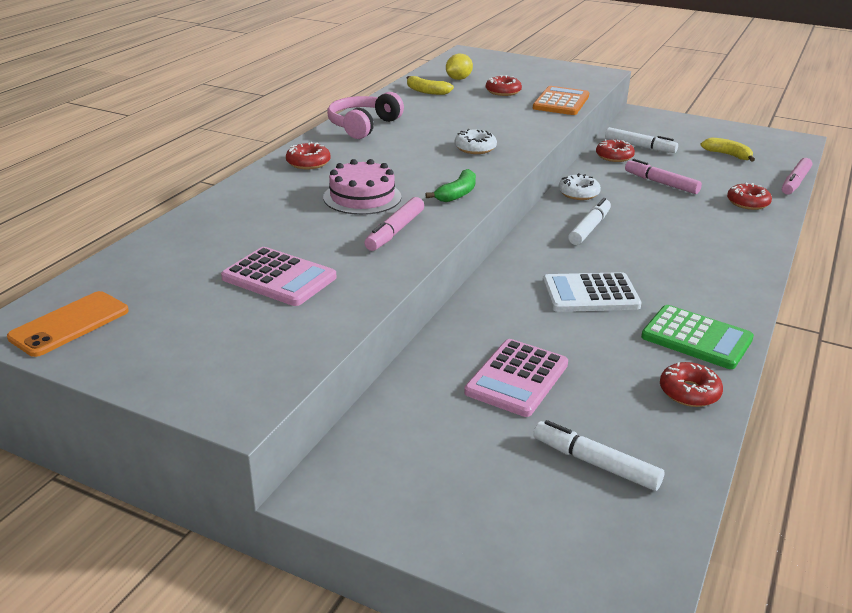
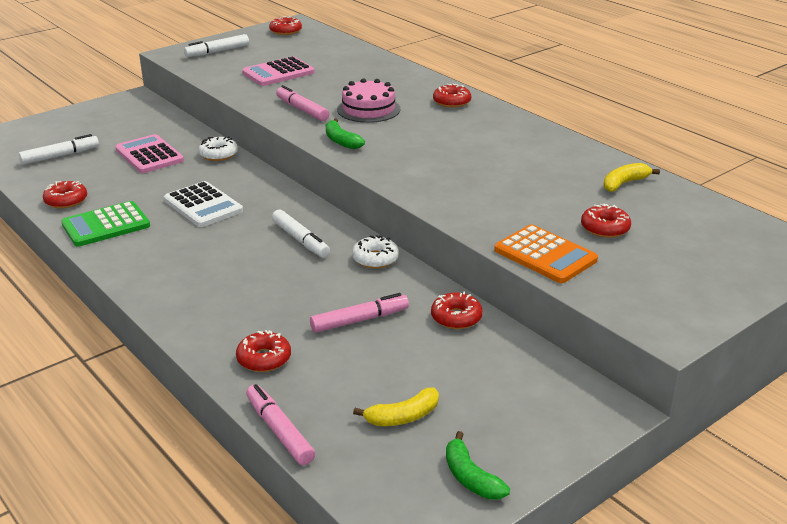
camera: 115 degrees right, 0 degrees up
(69, 324) = (285, 31): orange phone -> red donut
(363, 126) = (527, 134): pink headphones -> none
(458, 79) = (669, 212): yellow lemon -> none
(475, 148) = (432, 170): white donut -> white donut (218, 154)
(590, 294) = (203, 205): white calculator -> white calculator turned 120 degrees clockwise
(639, 146) = (477, 351): white marker -> white marker (217, 51)
(742, 134) = (471, 477): none -> green banana

